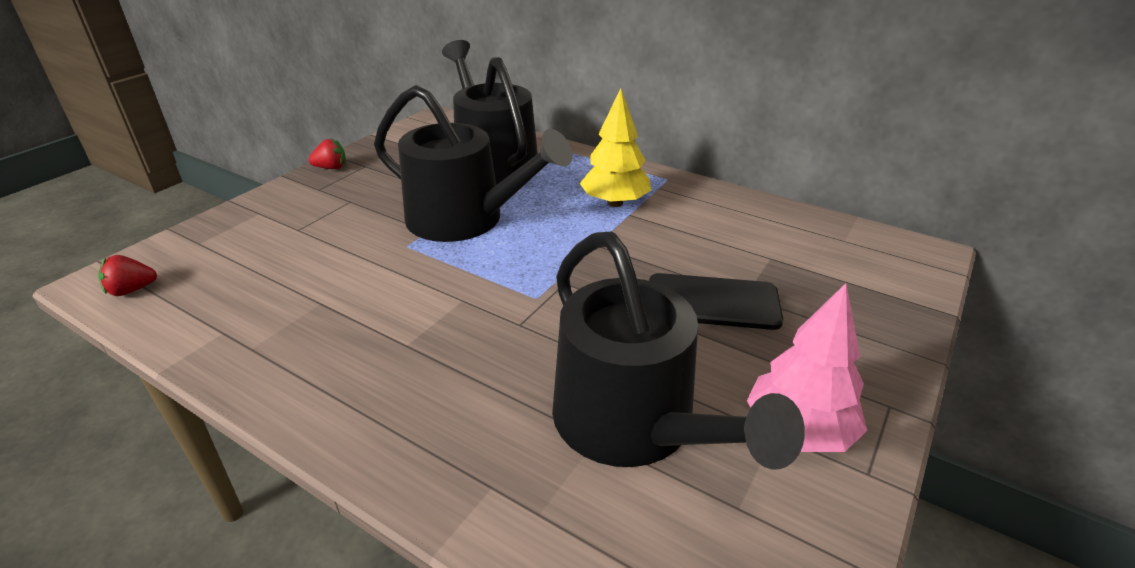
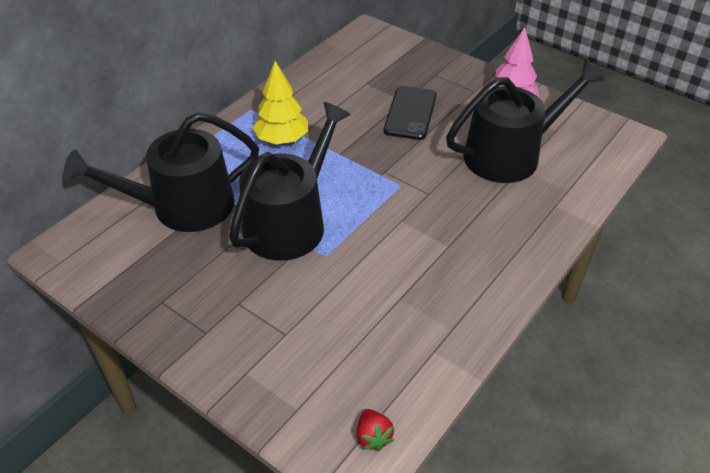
camera: 85 degrees left, 10 degrees up
(331, 168) = (158, 330): red strawberry -> none

